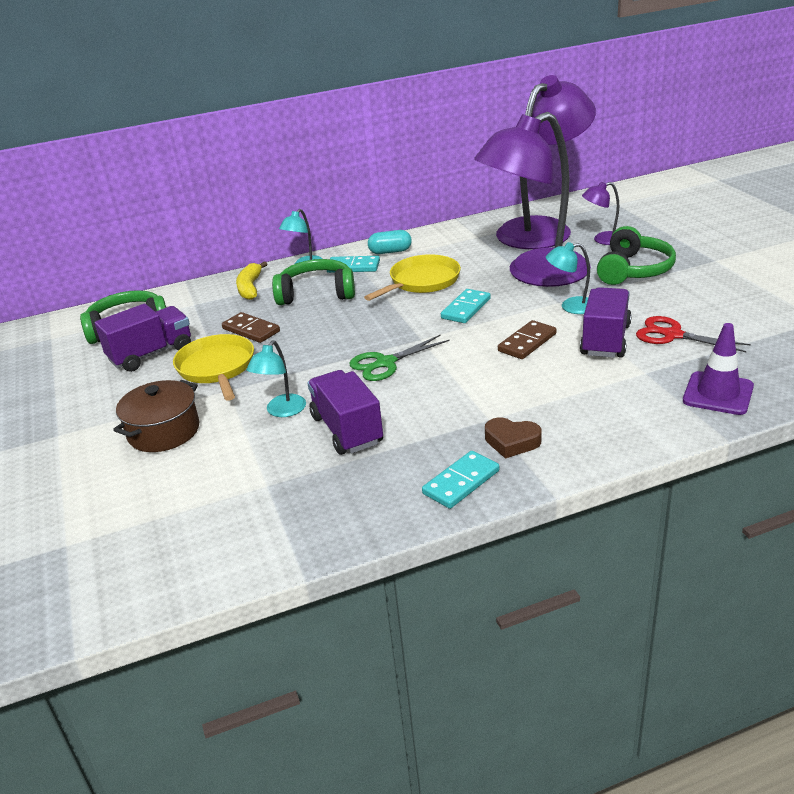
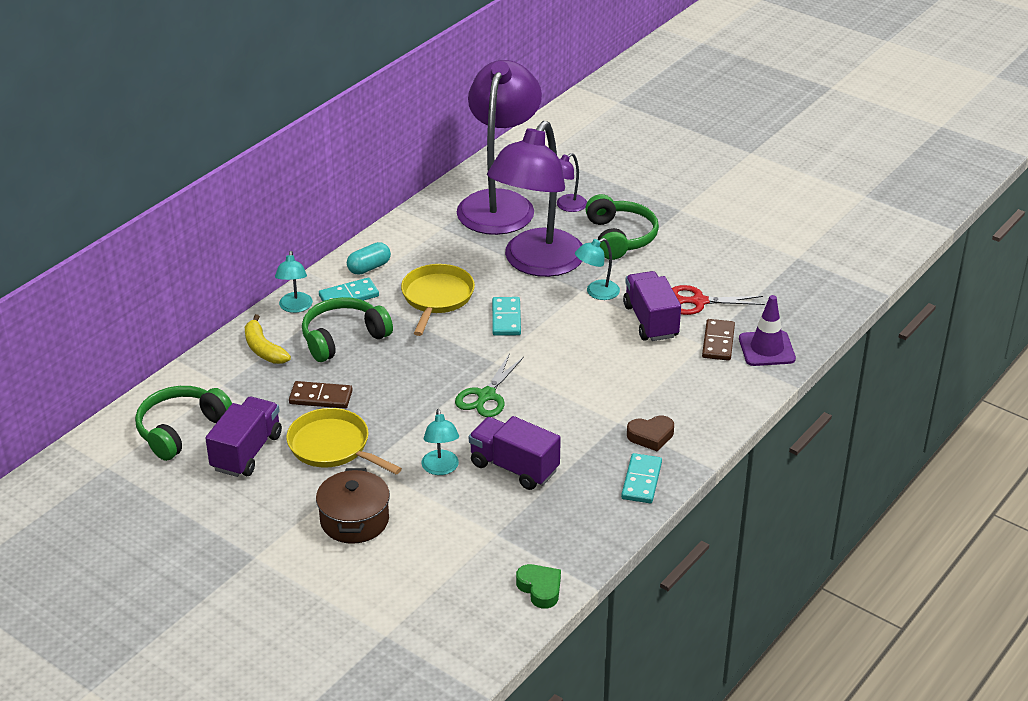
camera: 35 degrees left, 5 degrees up
(249, 556) = (540, 589): none -> green heart
(527, 342) = (589, 341): brown domino -> brown domino (718, 342)

